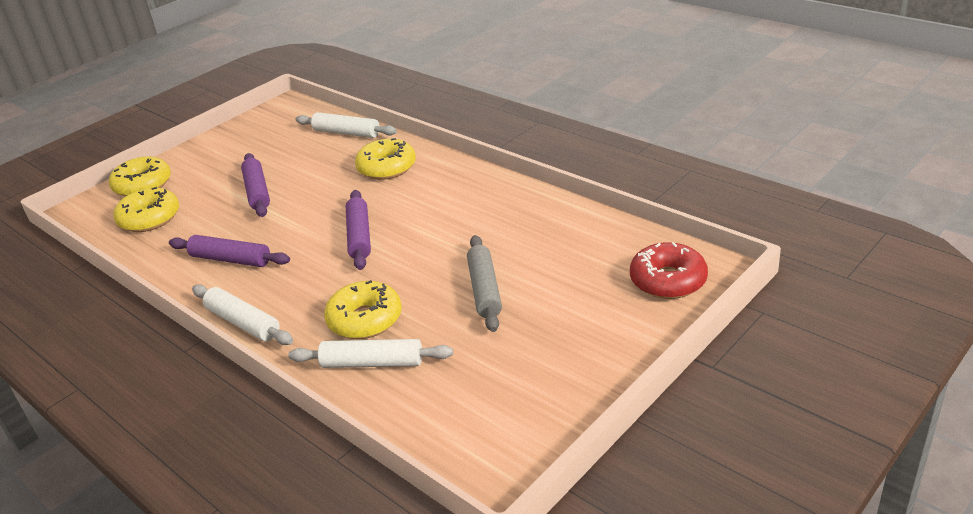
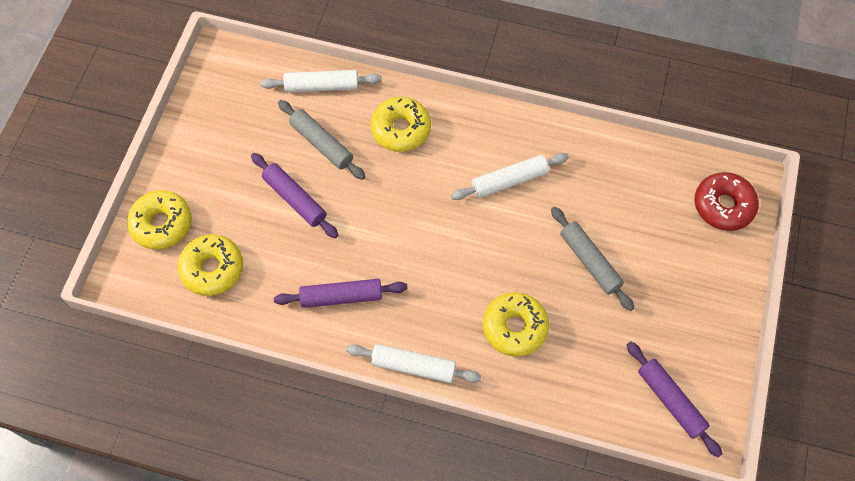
camera: 30 degrees left, 30 degrees up
(312, 164) = (321, 144): none -> grey rolling pin
(359, 236) = (440, 230): purple rolling pin -> purple rolling pin (670, 401)
(372, 363) = (552, 370): white rolling pin -> white rolling pin (509, 180)

